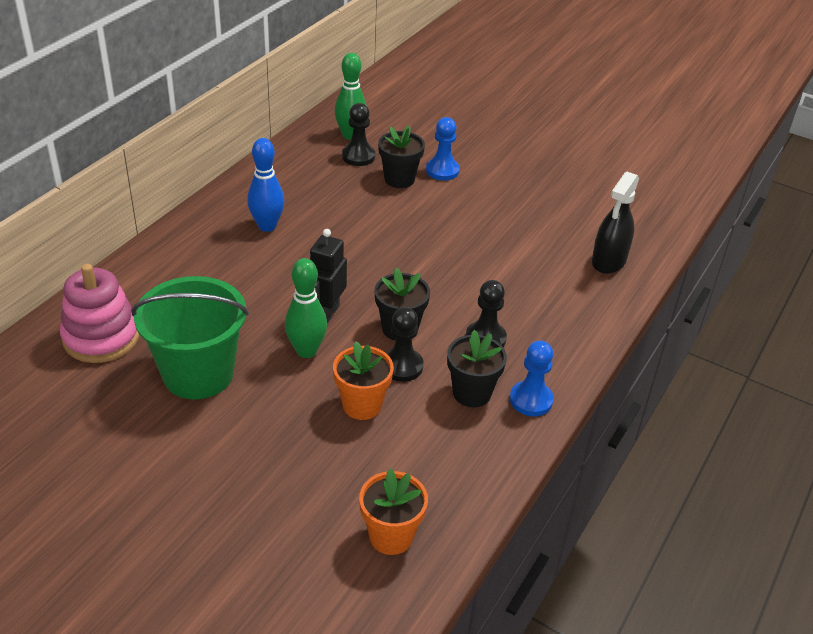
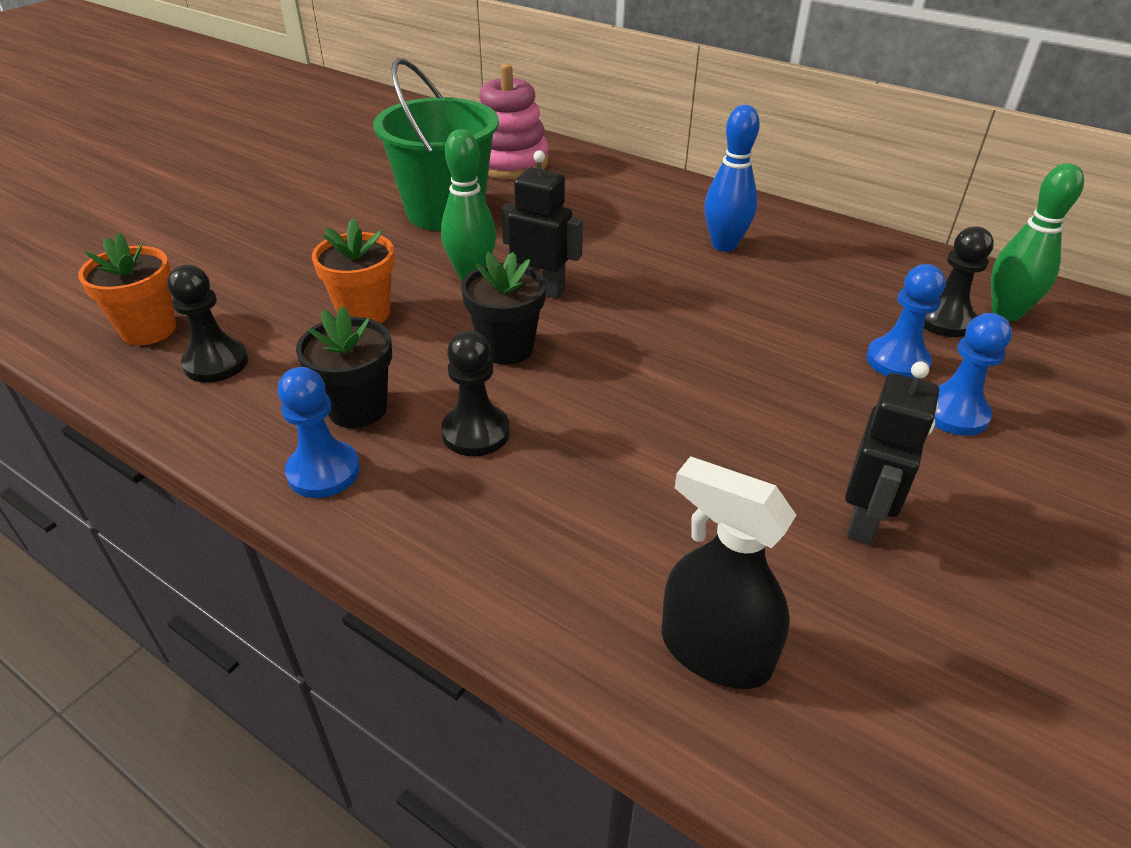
camera: 95 degrees right, 0 degrees up
(399, 179) = (897, 361): black flower pot -> blue pawn
(402, 366) = (428, 347): black pawn -> black pawn (216, 363)
(524, 210) = (864, 520): none -> black robot

